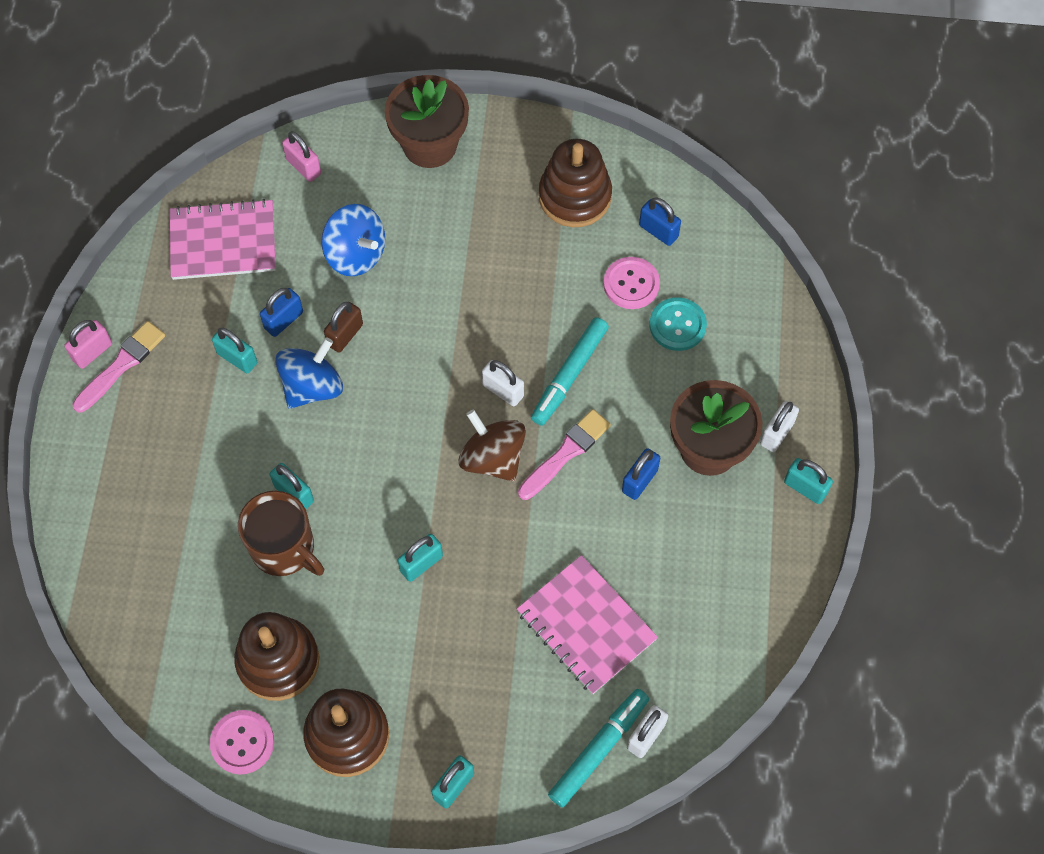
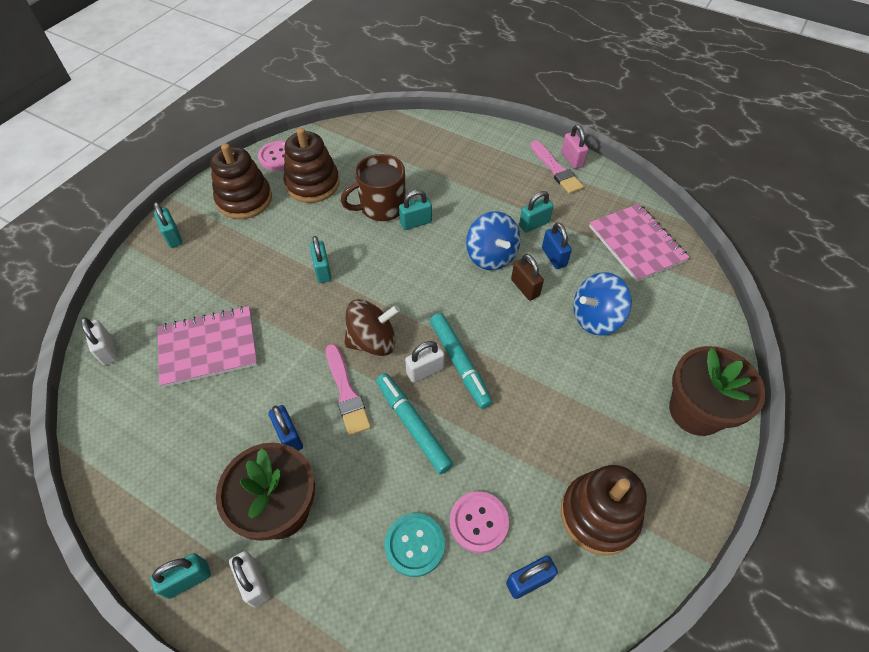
camera: 115 degrees right, 10 degrees down
(223, 242) = (636, 244): pink notebook -> pink notebook turned 45 degrees counterclockwise
(303, 167) = (695, 312): pink padlock -> none
(598, 749) = (125, 319): turquoise marker -> turquoise marker (460, 363)

